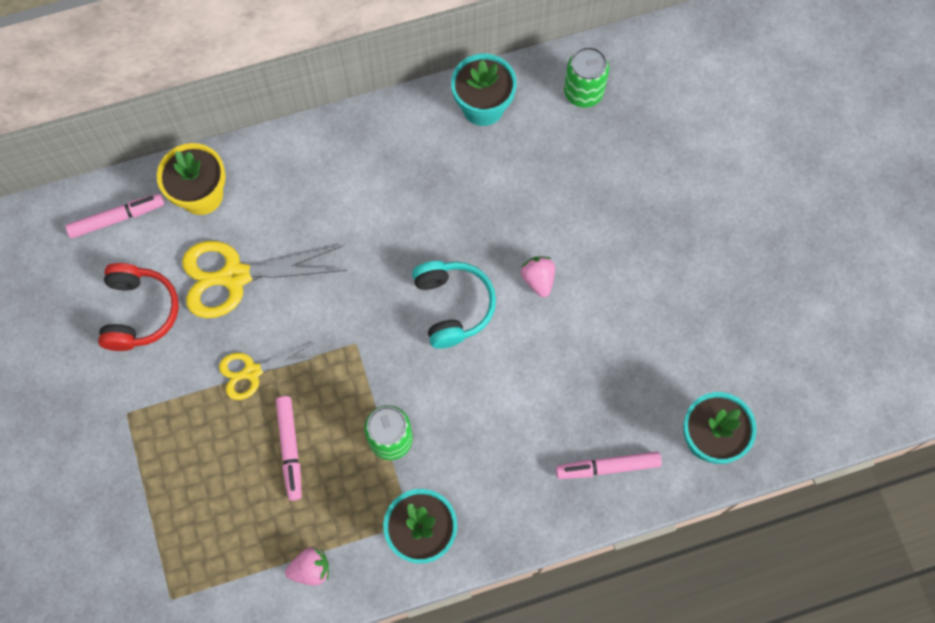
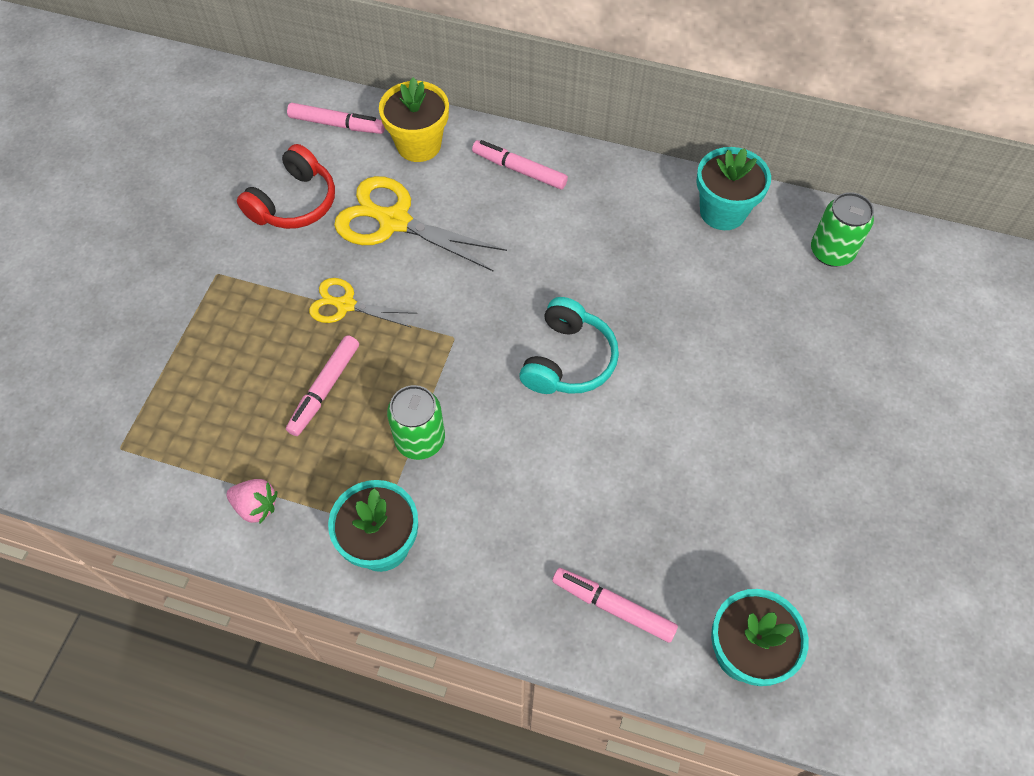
camera: 35 degrees right, 10 degrees down
(300, 167) = (519, 170): none -> pink marker
(538, 280) = (669, 386): pink strawberry -> none

